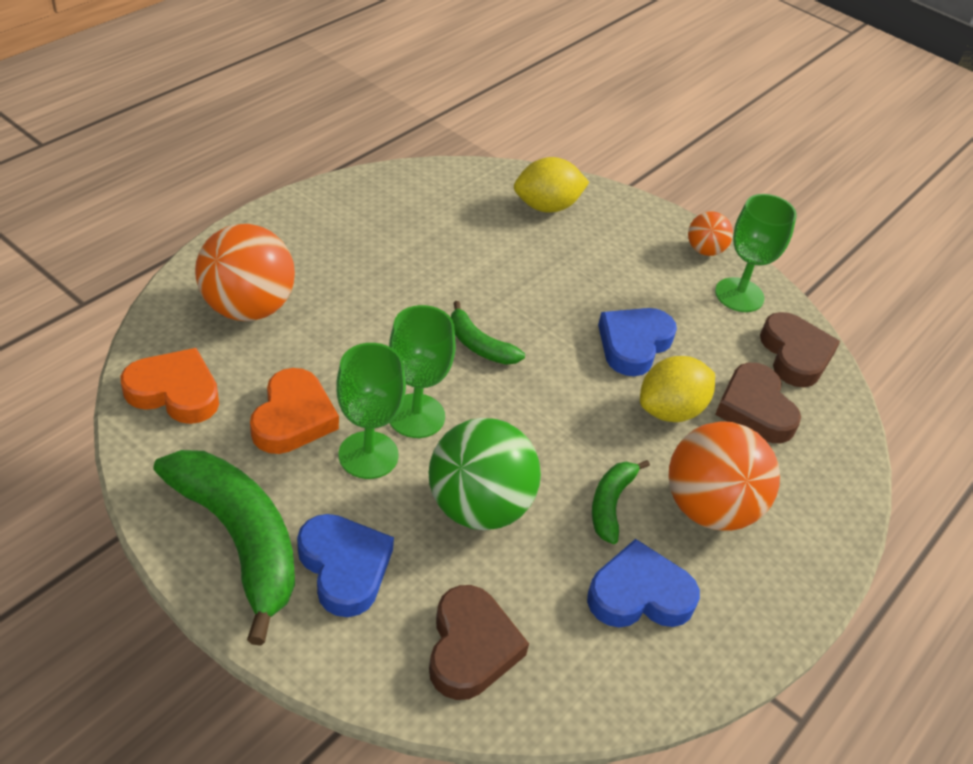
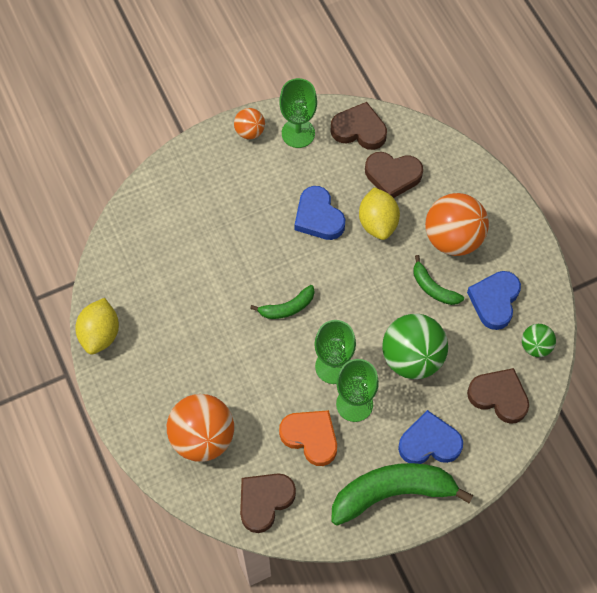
camera: 60 degrees left, 20 degrees up
(175, 392) = (264, 501): orange heart -> brown heart
(546, 206) = (169, 209): yellow lemon -> yellow lemon (100, 334)
(593, 680) = (535, 346): none -> green ball

